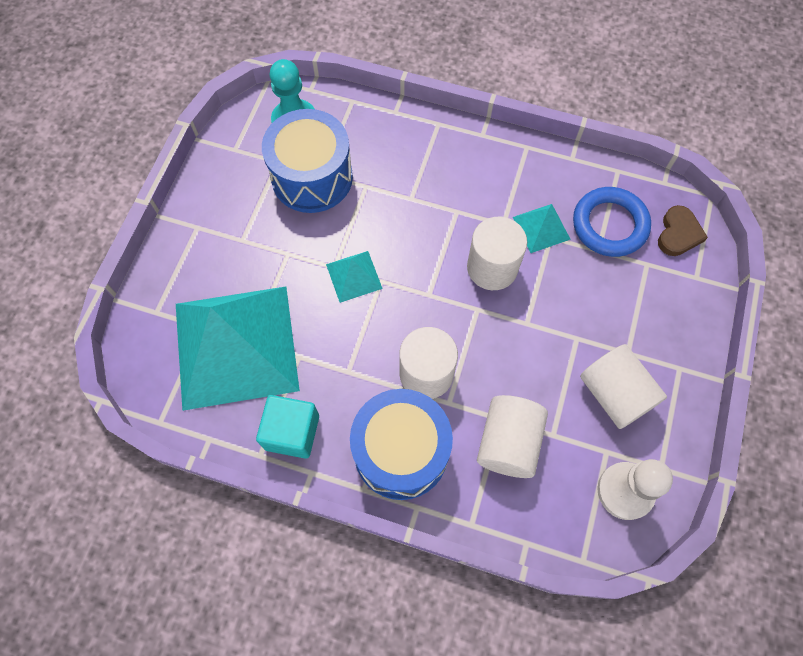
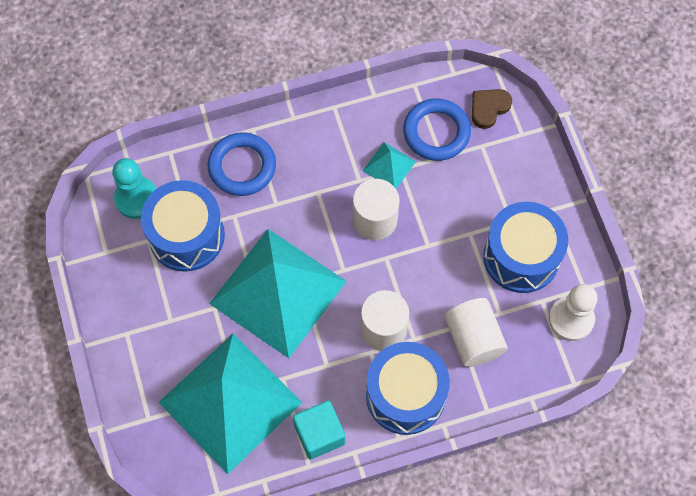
camera: 35 degrees left, 0 degrees up
(354, 276) = (278, 292): turquoise pyramid -> turquoise pyramid, size x2.44
(405, 149) = (242, 166): none -> blue ring
(614, 394) = (521, 257): white cylinder -> blue drum
(678, 234) = (489, 108): brown heart -> brown heart turned 120 degrees counterclockwise

